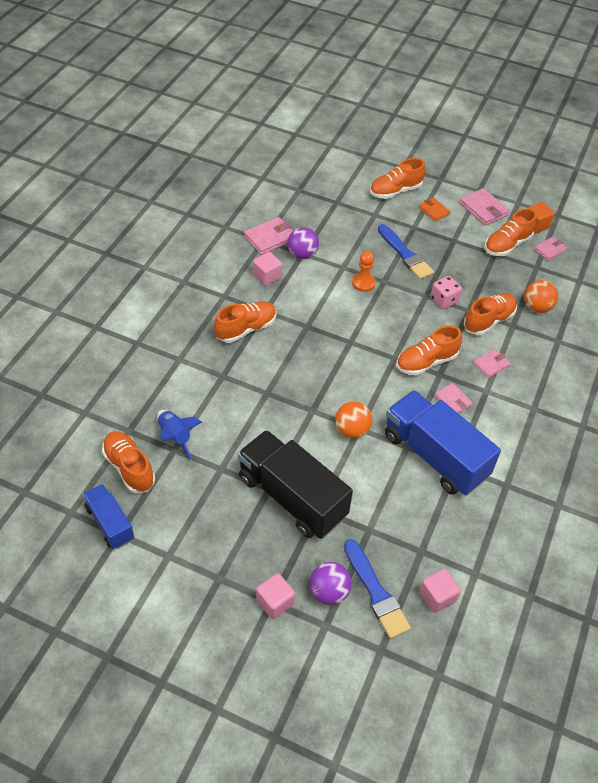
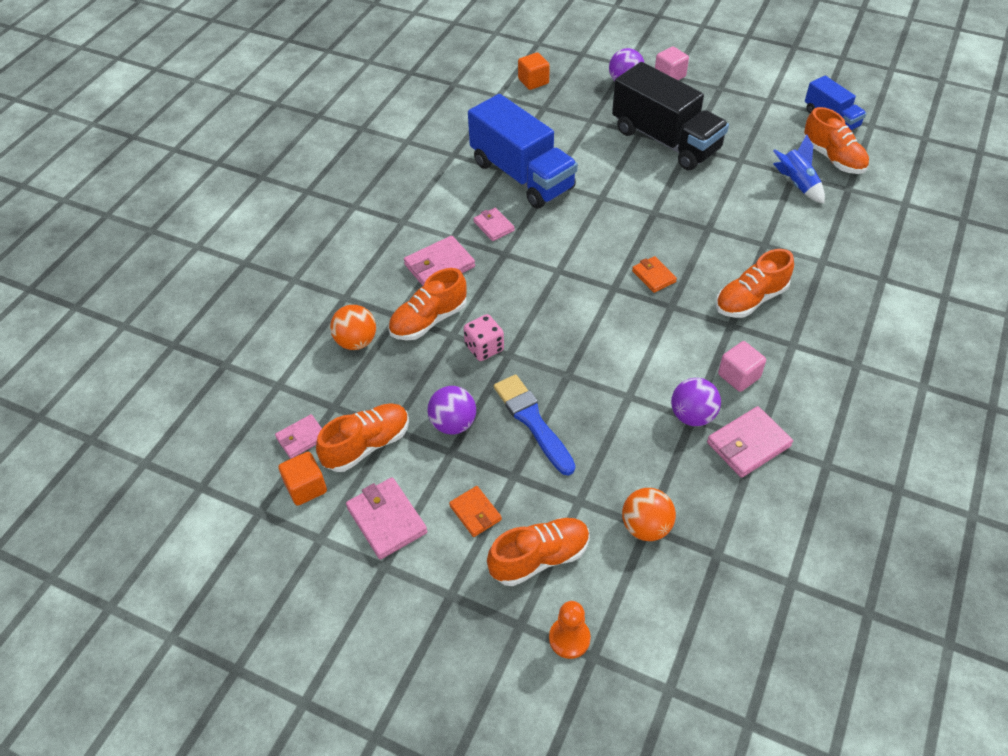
camera: 175 degrees left, 0 degrees up
(318, 350) = (653, 276): none -> orange wallet
(352, 430) = (609, 195): orange ball -> orange ball (646, 527)
(363, 283) = (597, 370): orange pawn -> orange pawn (569, 638)
(376, 592) = (585, 83): blue brush -> none
(426, 362) = (519, 266): orange shoe -> none
(437, 597) = (533, 81): pink cube -> orange cube
(456, 255) = (453, 424): none -> purple ball
(491, 364) = (439, 266): pink wallet -> pink wallet, size x1.59

